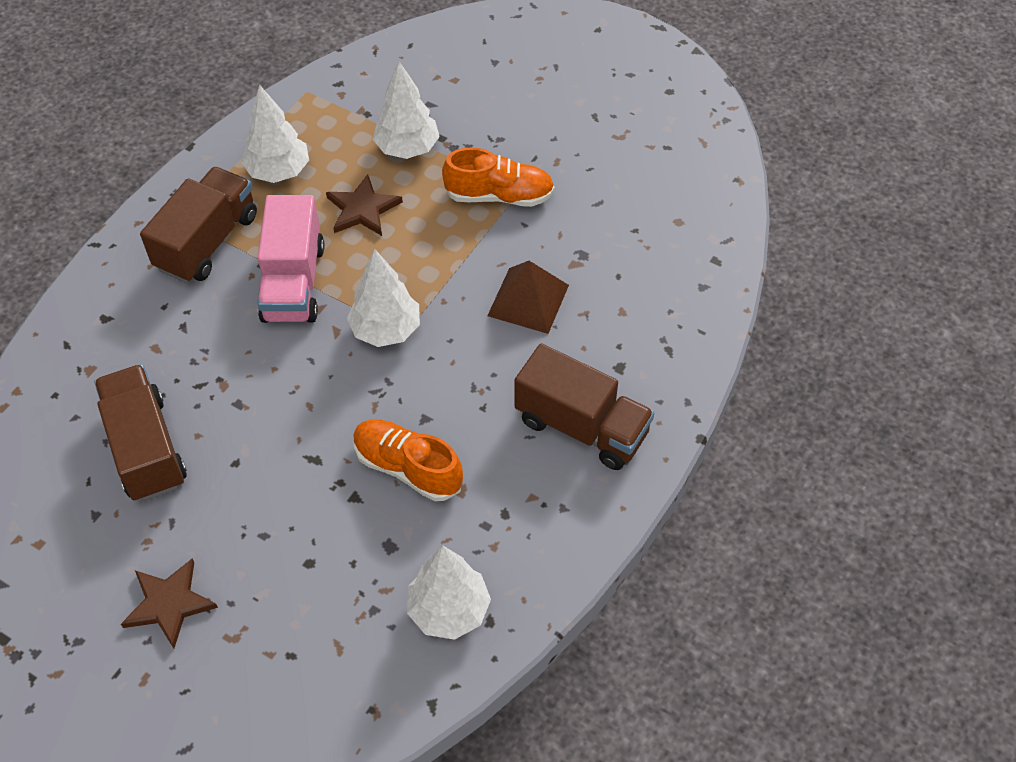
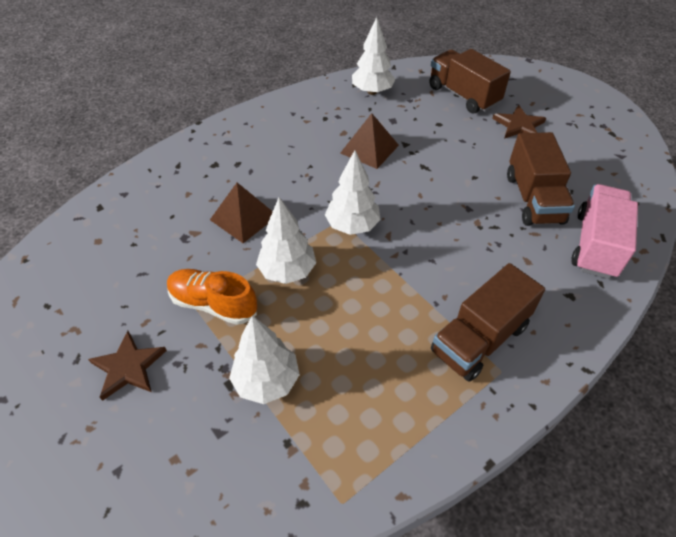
camera: 160 degrees left, 5 degrees down
(278, 172) = (400, 395): white tree -> white tree (287, 271)
(293, 282) = (411, 280): pink truck -> pink truck (596, 245)
(362, 209) = (333, 328): brown star -> brown star (128, 367)
(407, 468) = (369, 149): orange shoe -> brown pyramid
(581, 426) = (258, 142): brown truck -> brown truck (463, 95)

